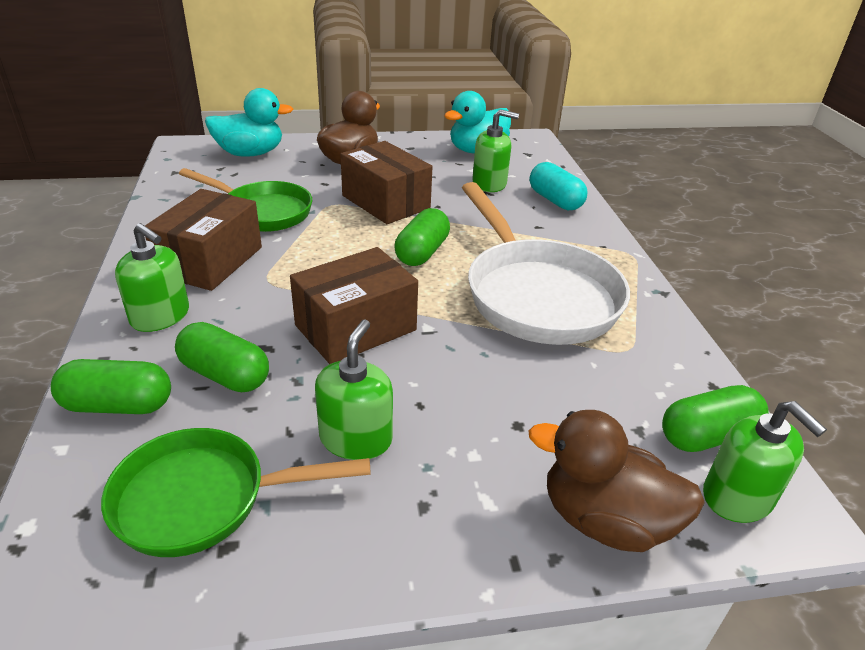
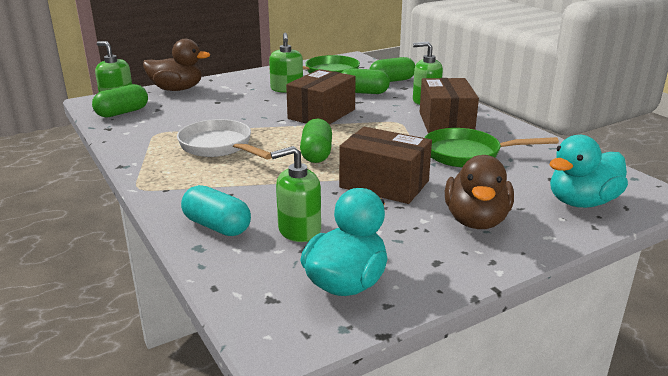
camera: 160 degrees right, 10 degrees down
(537, 295) = (219, 147): white pan -> white pan, size x0.65

